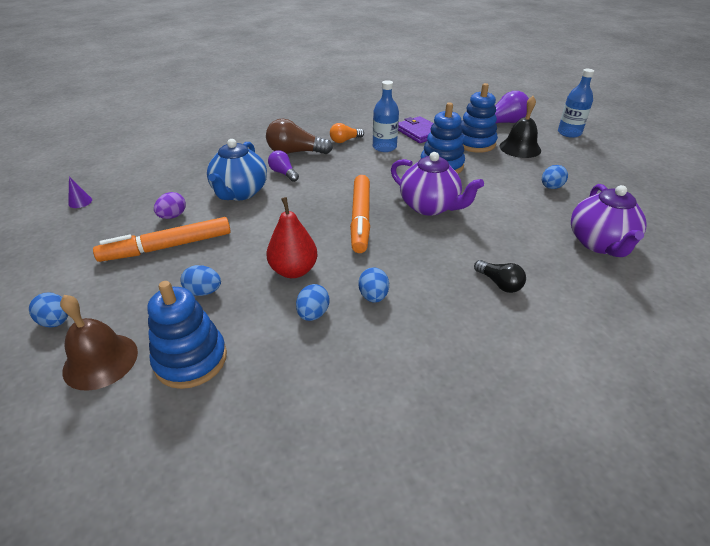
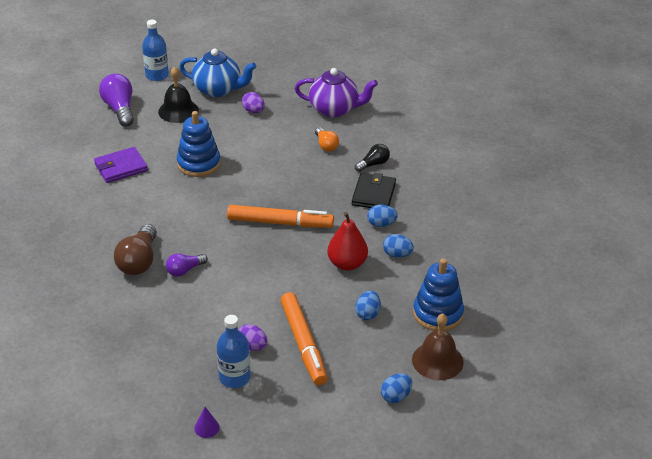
camera: 85 degrees left, 0 degrees up
(240, 193) = (217, 301): blue teapot -> blue teapot (218, 90)
(345, 140) = (122, 222): orange light bulb -> orange light bulb (326, 145)
(384, 147) = (148, 195): blue bottle -> blue bottle (234, 377)
(430, 207) = (269, 181): purple teapot -> none
(434, 286) = (373, 194): none -> black wallet
(475, 143) = (159, 135): blue stacking toy -> none
(551, 187) = (253, 111): blue egg -> purple egg

